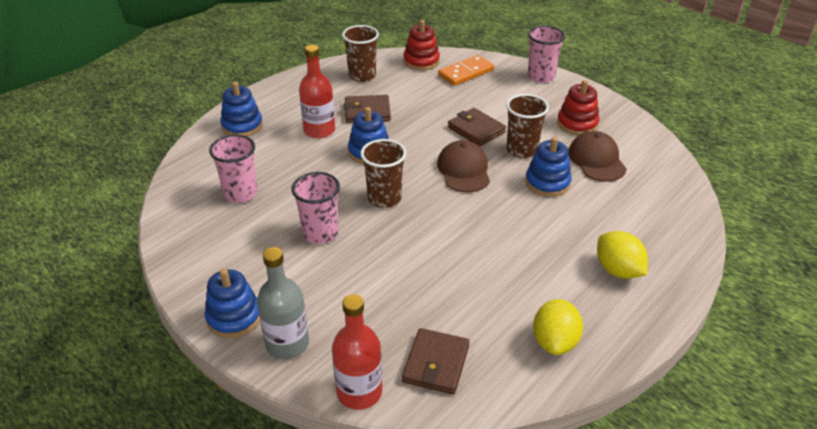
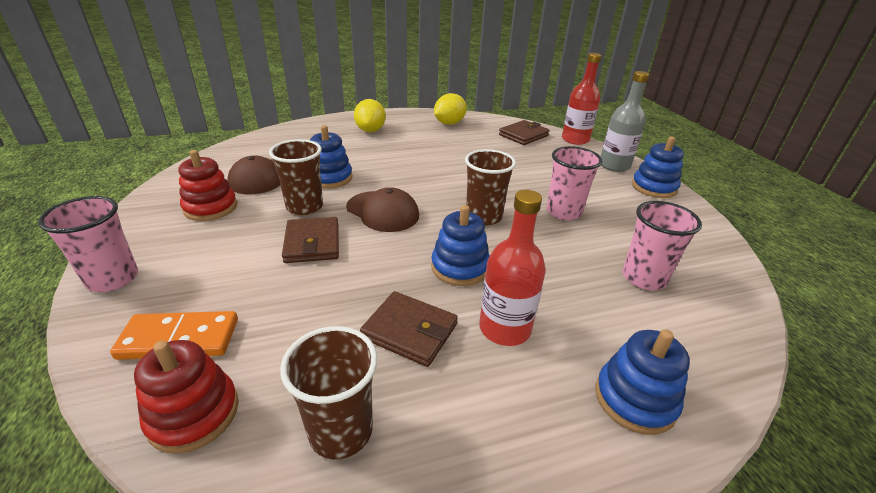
camera: 150 degrees left, 5 degrees down
(464, 170) = (382, 211): brown cap -> brown cap turned 75 degrees counterclockwise

